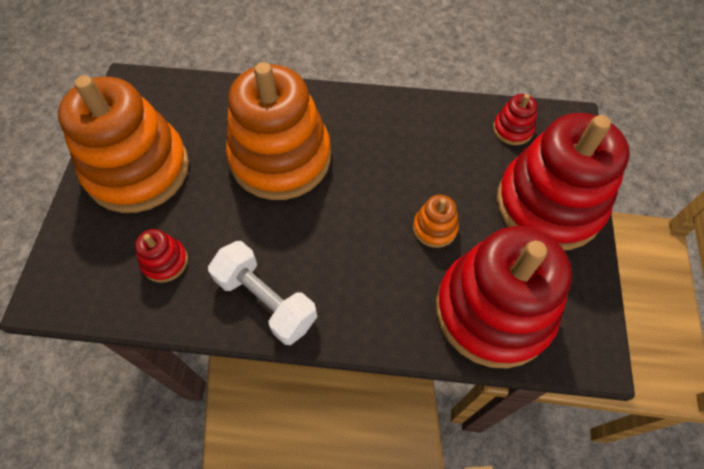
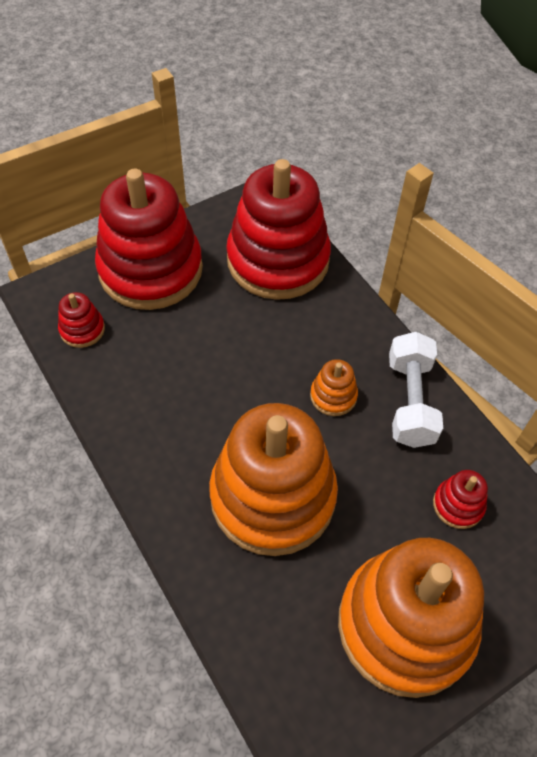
camera: 130 degrees left, 5 degrees down
(434, 228) = (240, 330): orange stacking toy -> orange stacking toy (333, 396)

